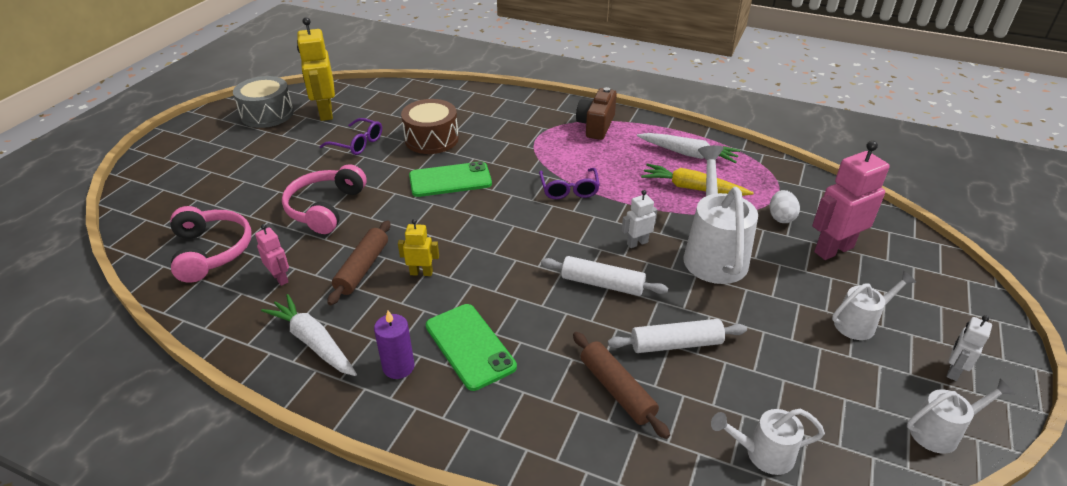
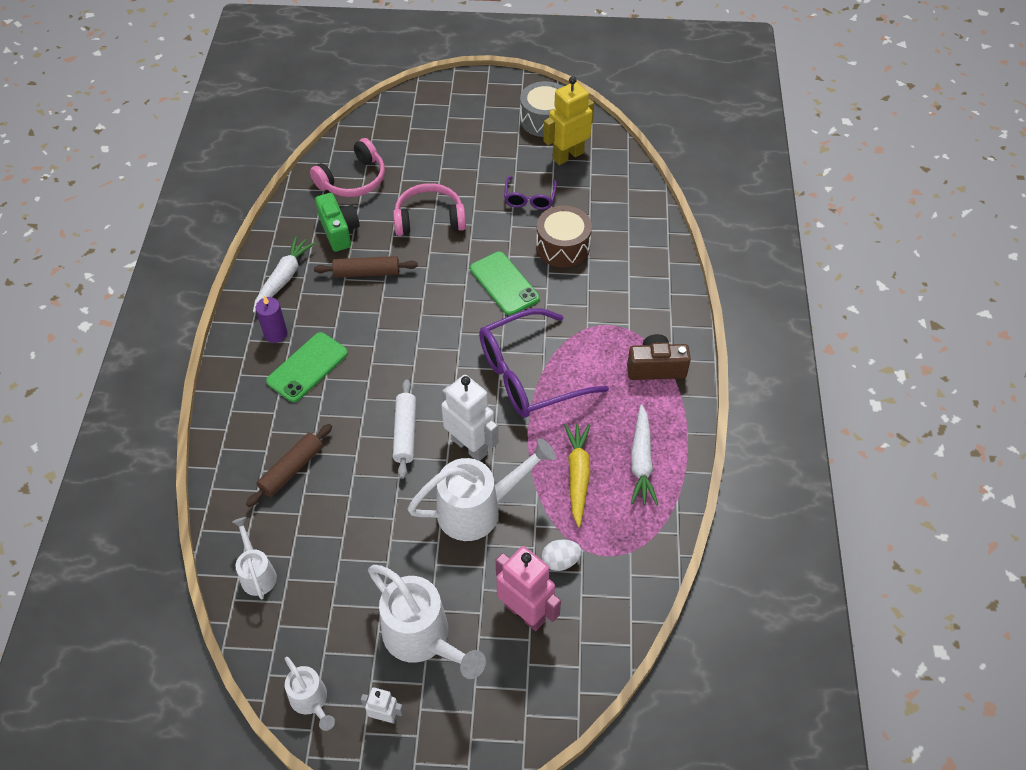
camera: 70 degrees right, 15 degrees up
(280, 278) = (339, 231): pink robot -> green camera
(421, 273) = (375, 310): yellow robot -> none
(569, 189) = (529, 375): purple glasses -> purple glasses, size x2.00
(637, 243) = (470, 446): white robot -> white robot, size x1.92
(676, 344) = (351, 499): white rolling pin -> none
(859, 323) = (422, 638): white watering can -> white watering can, size x1.81

